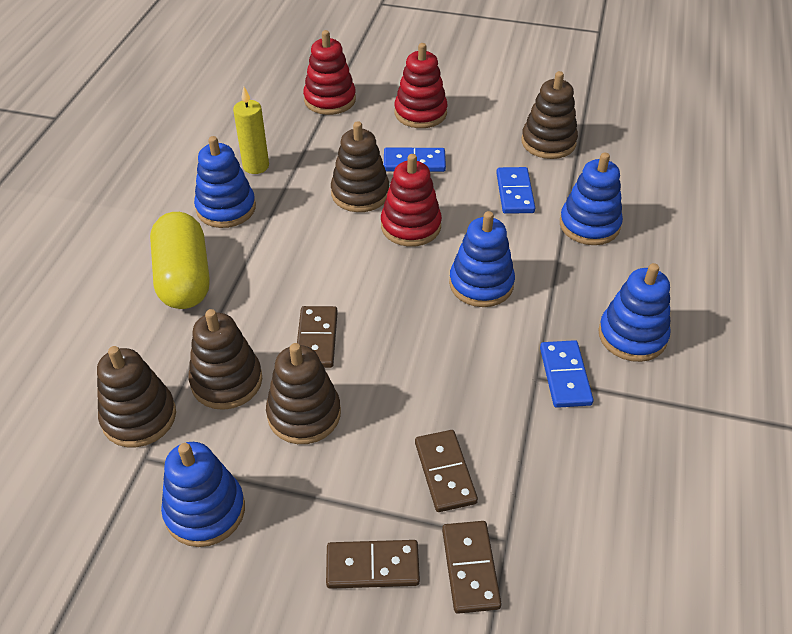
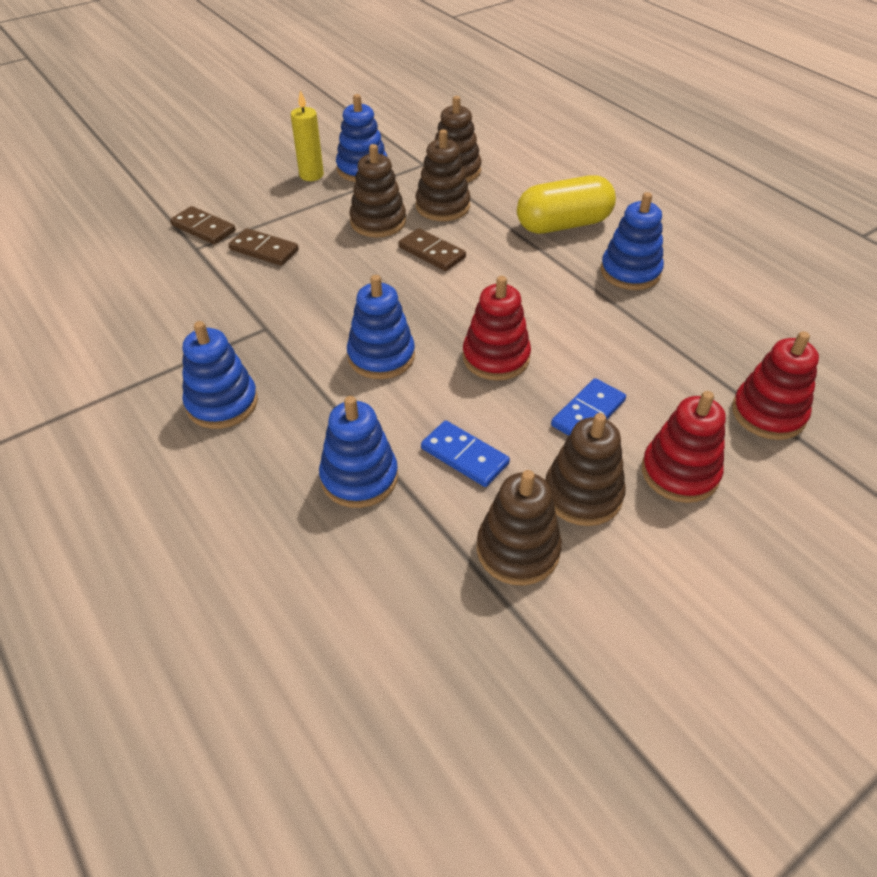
camera: 130 degrees right, 0 degrees up
(184, 278) = (563, 224): yellow capsule -> yellow capsule turned 45 degrees counterclockwise
(256, 166) = (680, 311): yellow candle -> yellow candle (311, 175)
(360, 193) = (574, 352): brown stacking toy -> brown stacking toy (583, 494)
(372, 566) = (254, 201): brown domino -> none
(565, 376) = (246, 341): blue domino -> none

